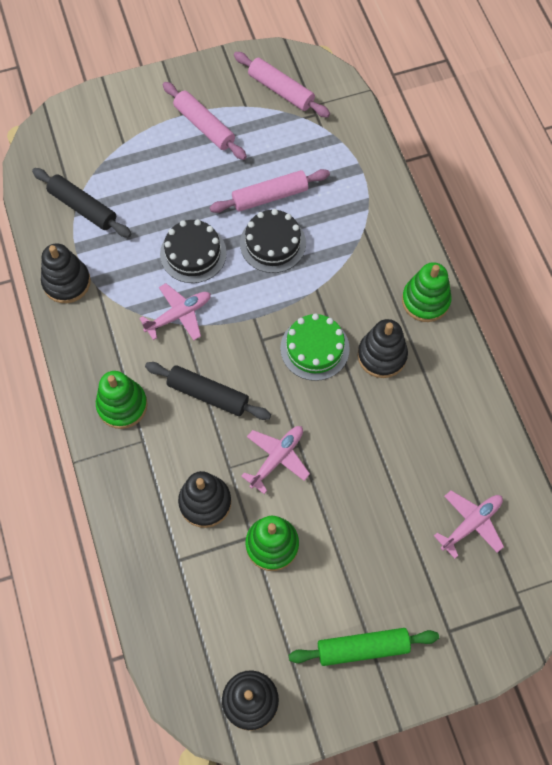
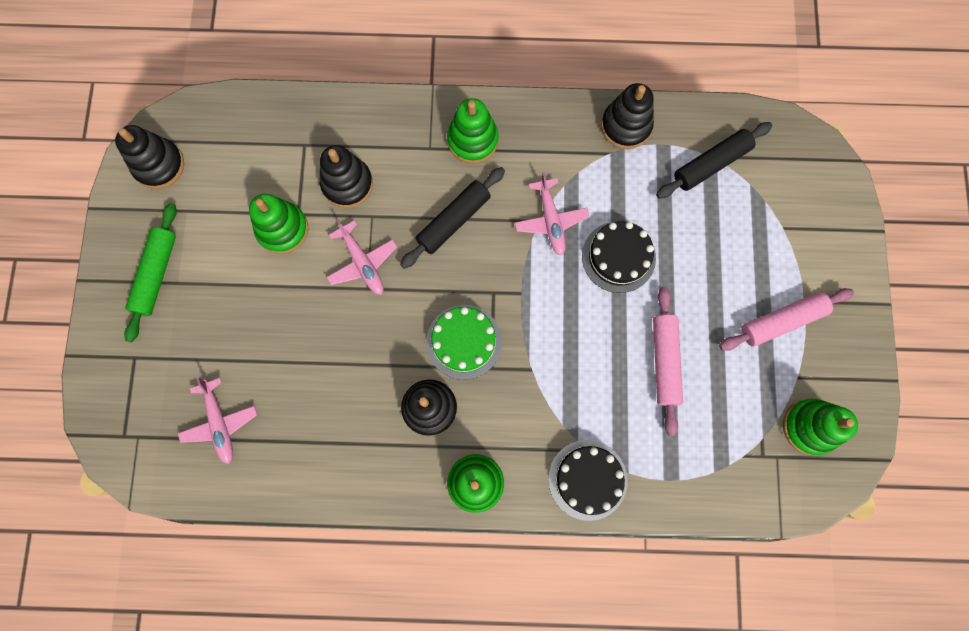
camera: 110 degrees right, 10 degrees up
(273, 243) = (603, 343): black cake -> black cake (587, 479)
(281, 90) = (809, 427): pink rolling pin -> green stacking toy

